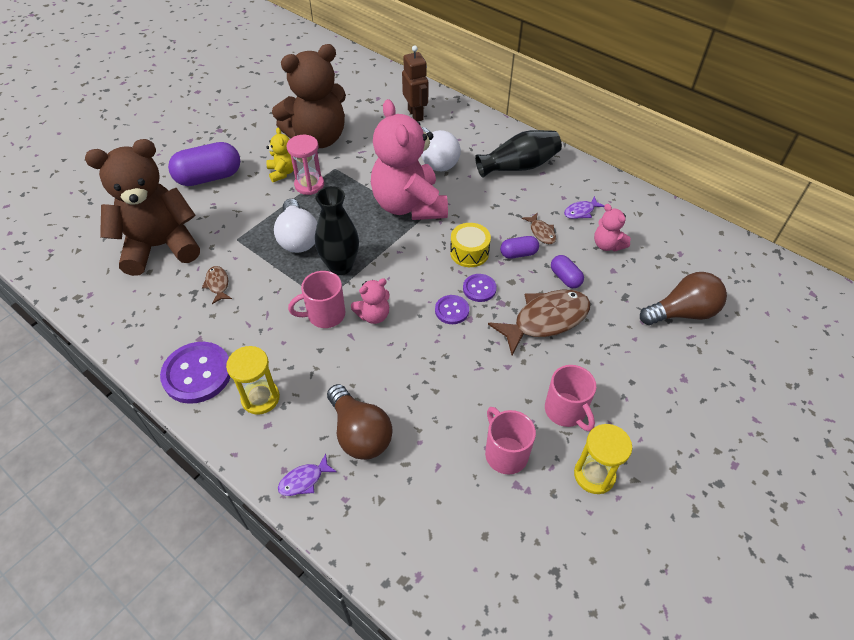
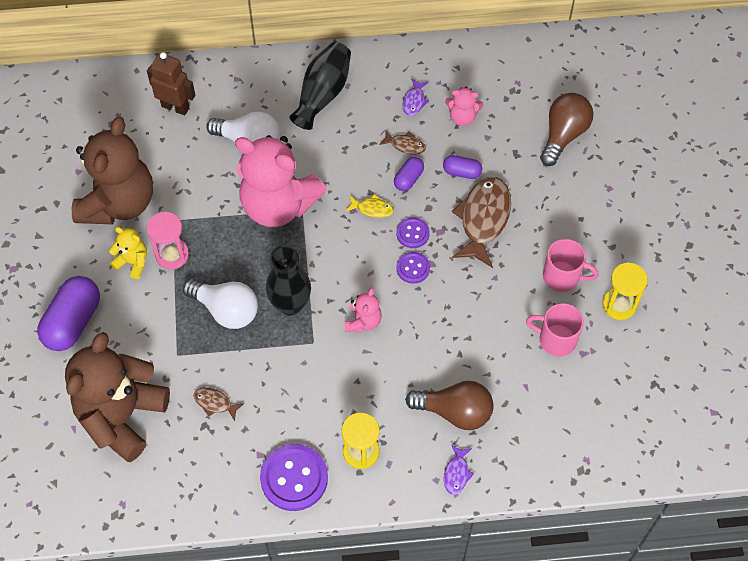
camera: 45 degrees left, 10 degrees up
(325, 315) = (328, 353): pink mug -> none
(469, 252) = (372, 209): yellow drum -> yellow fish

